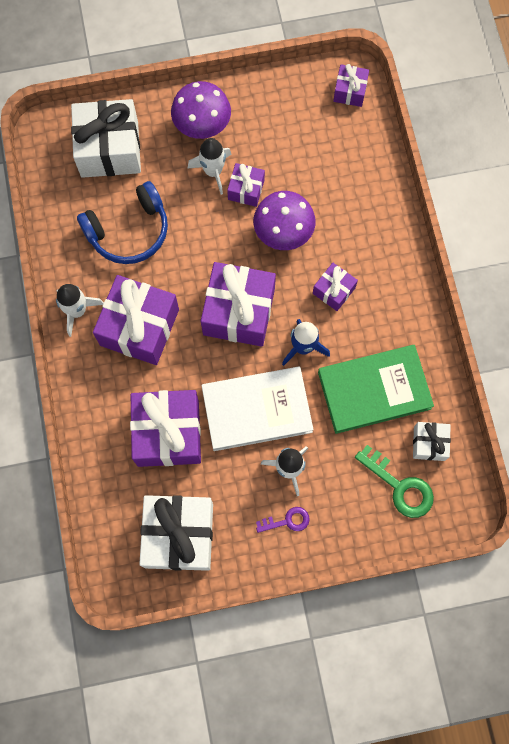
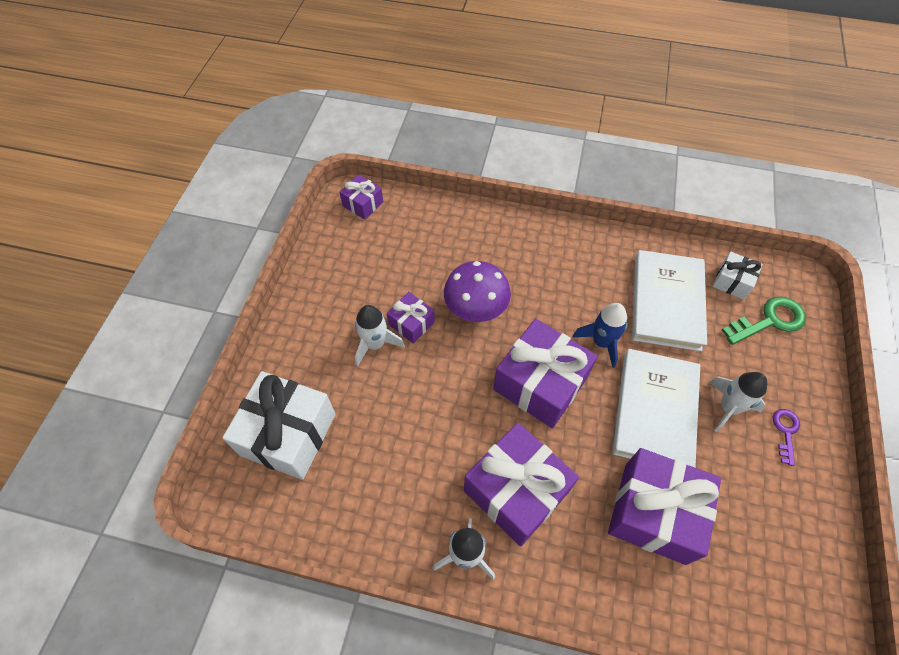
camera: 65 degrees left, 15 degrees down
(129, 231) = (396, 454): blue headphones -> none
(179, 535) = (781, 552): white gift -> none
(202, 127) = (321, 334): purple mushroom -> none
(334, 290) = (553, 294): purple gift -> none
(374, 390) = (666, 302): green book -> white book

